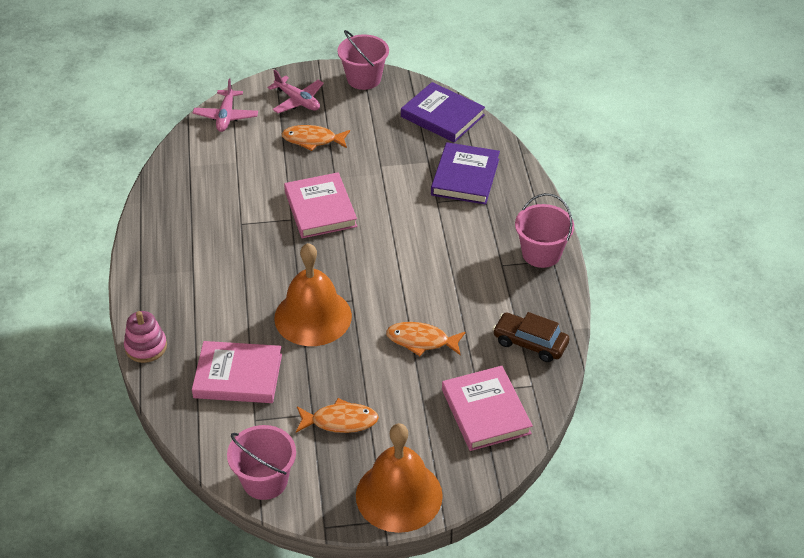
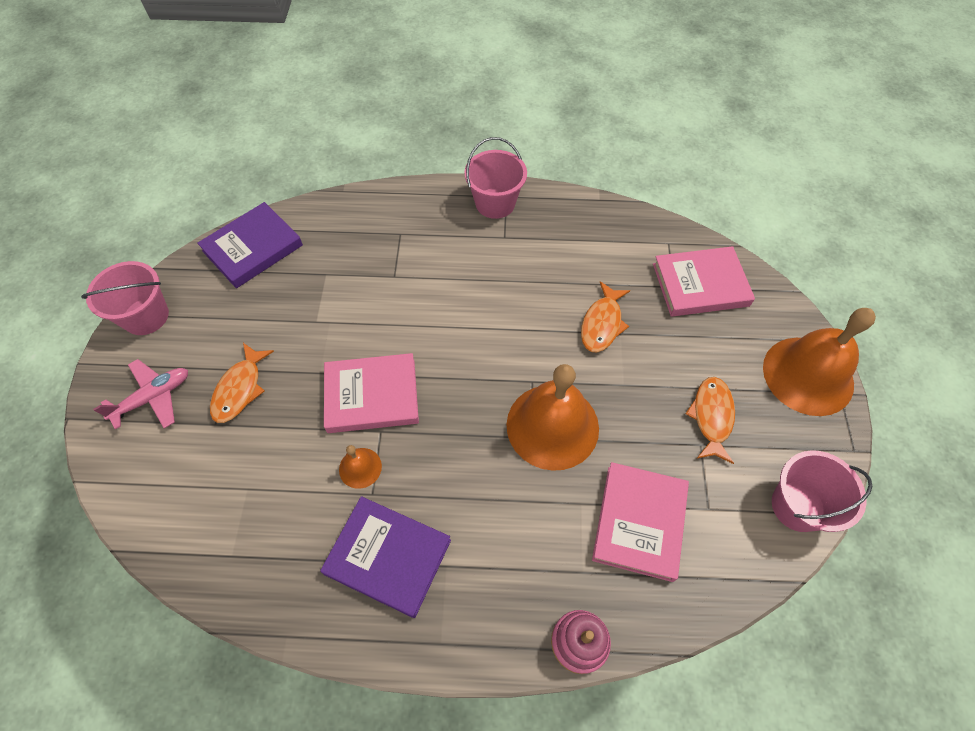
camera: 80 degrees left, 15 degrees up
(226, 116) = (143, 494): pink plane -> none
(260, 214) = (360, 468): none -> orange bell
(465, 177) = (363, 244): purple book -> purple book (388, 557)
(530, 343) = (614, 234): brown car -> none

